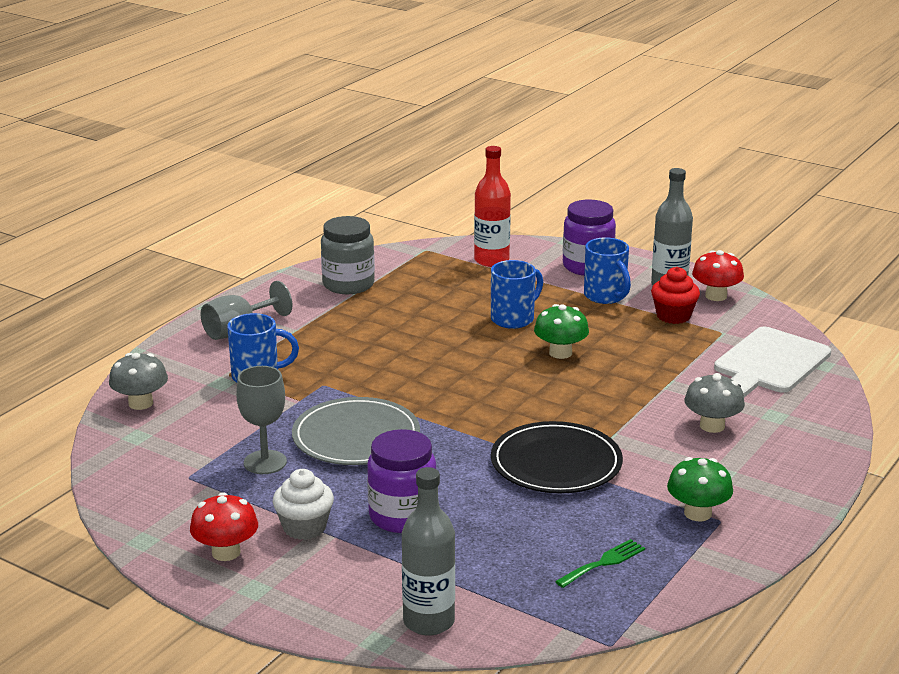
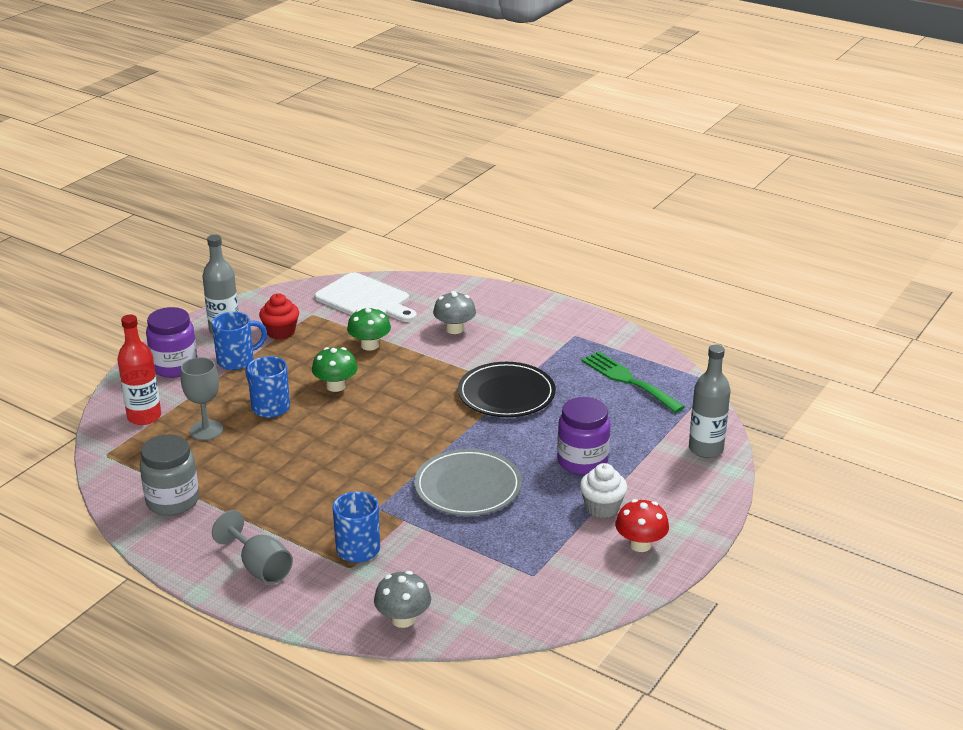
camera: 90 degrees left, 5 degrees up
(265, 462) = (508, 533): grey goblet -> grey goblet (206, 430)
(603, 563) = (628, 380): green fork -> green fork, size x1.76
(697, 513) = (567, 343): green mushroom -> green mushroom (369, 345)
(716, 296) = (249, 312): red mushroom -> none

